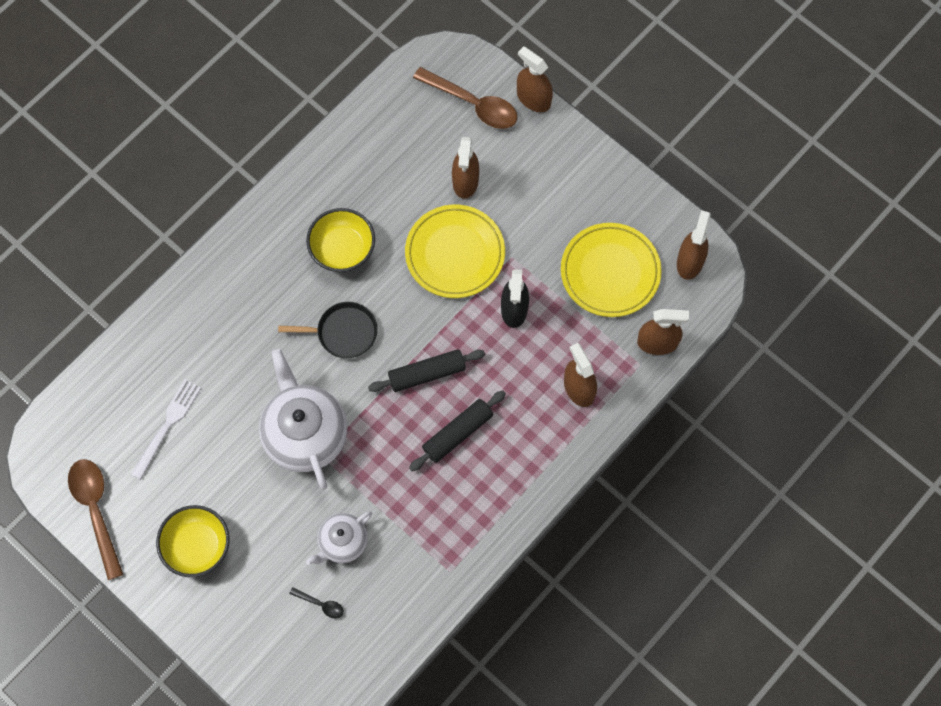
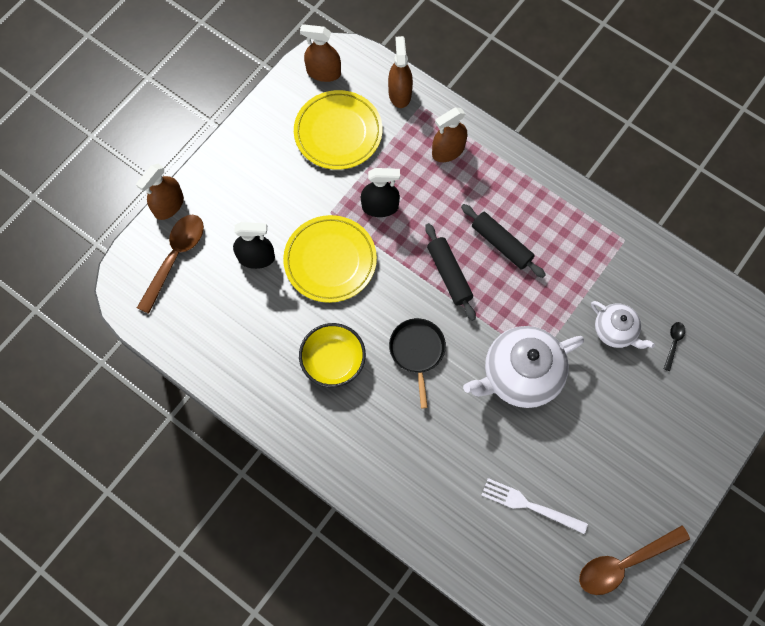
camera: 95 degrees left, 0 degrees up
(197, 546) = (641, 460): yellow bowl -> none
(465, 181) = (256, 258): brown spray bottle -> black spray bottle

